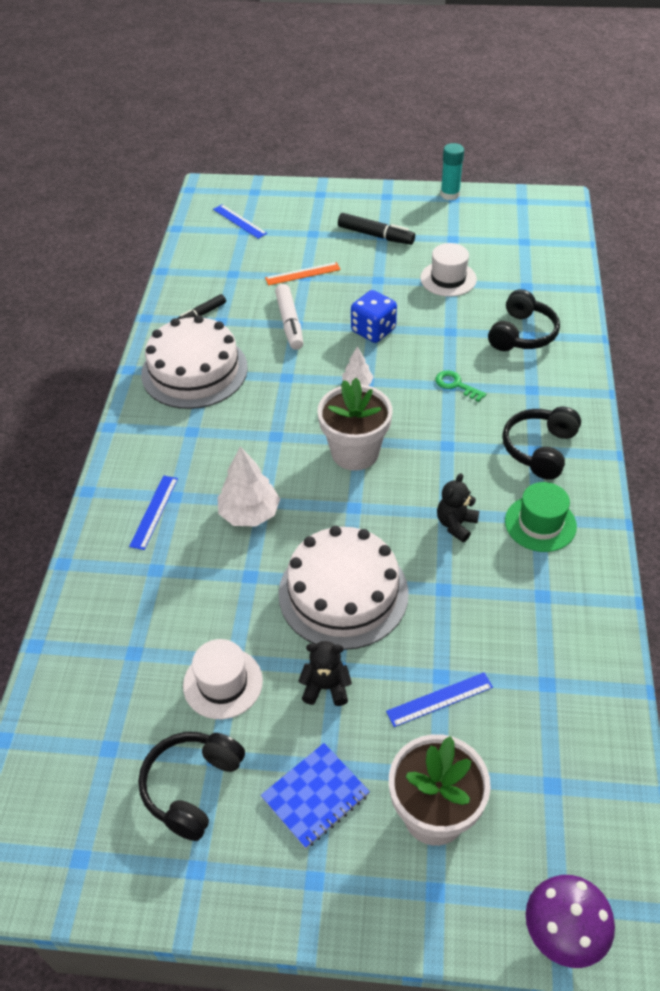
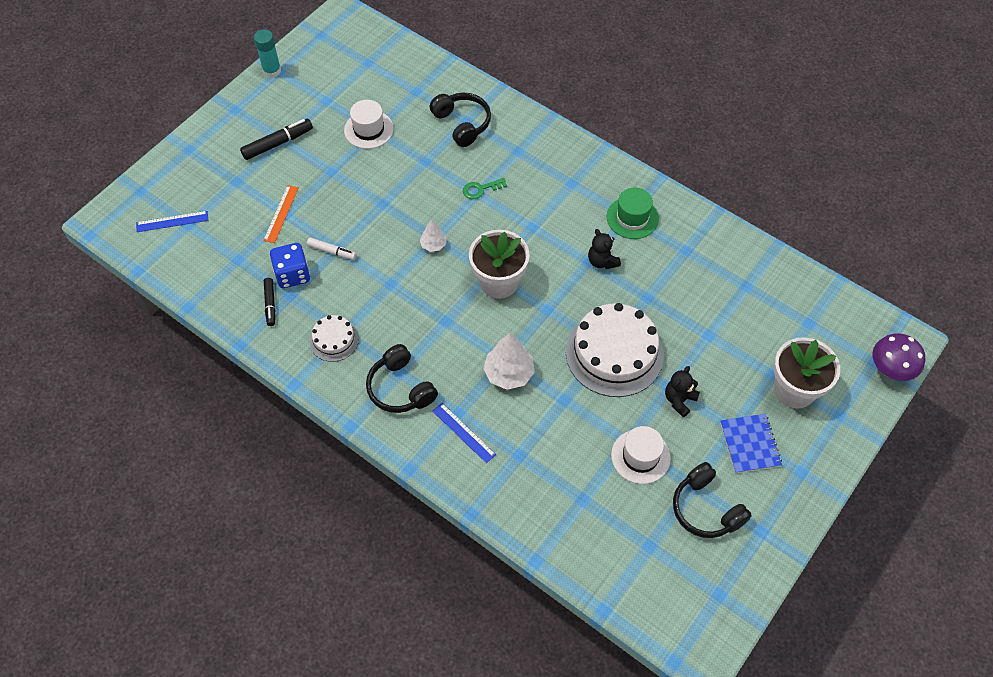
camera: 60 degrees left, 10 degrees up
(194, 371) = (334, 340): white cake -> white cake, size x0.51
(289, 323) = (332, 251): white marker -> white marker, size x0.64
(373, 330) = (385, 205): blue dice -> blue dice (292, 275)
(439, 699) = (724, 345): blue ruler -> none
(539, 449) = (573, 180): black headphones -> black headphones (400, 388)

